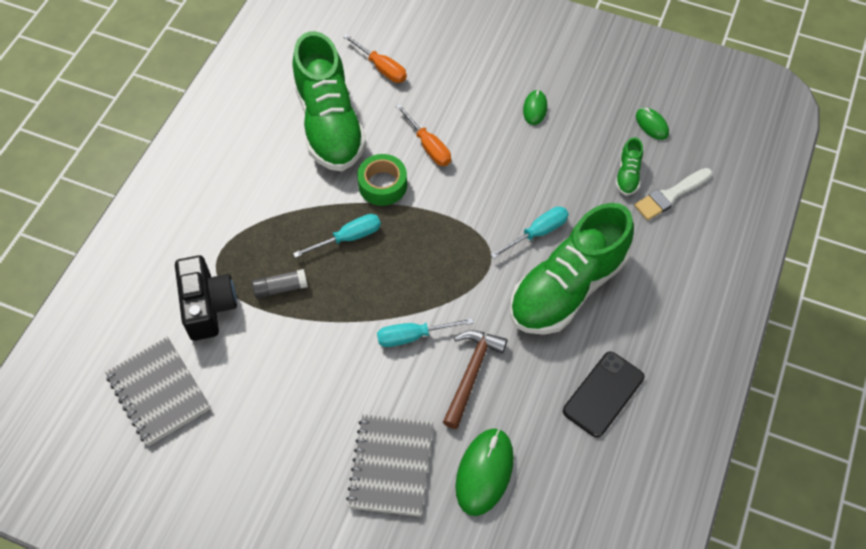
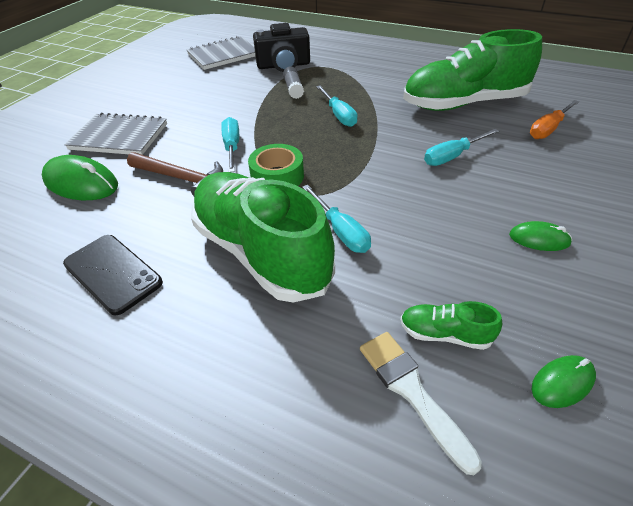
camera: 95 degrees right, 15 degrees down
(382, 185) = (398, 131): green tape -> green tape (277, 176)
(428, 146) = (452, 156): orange screwdriver -> turquoise screwdriver

